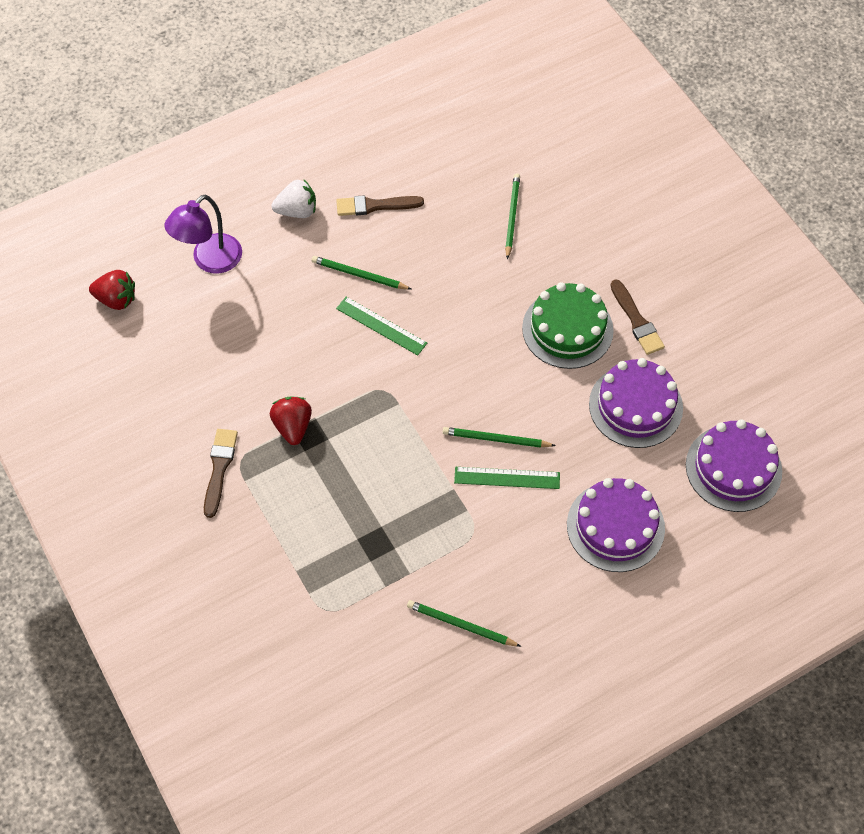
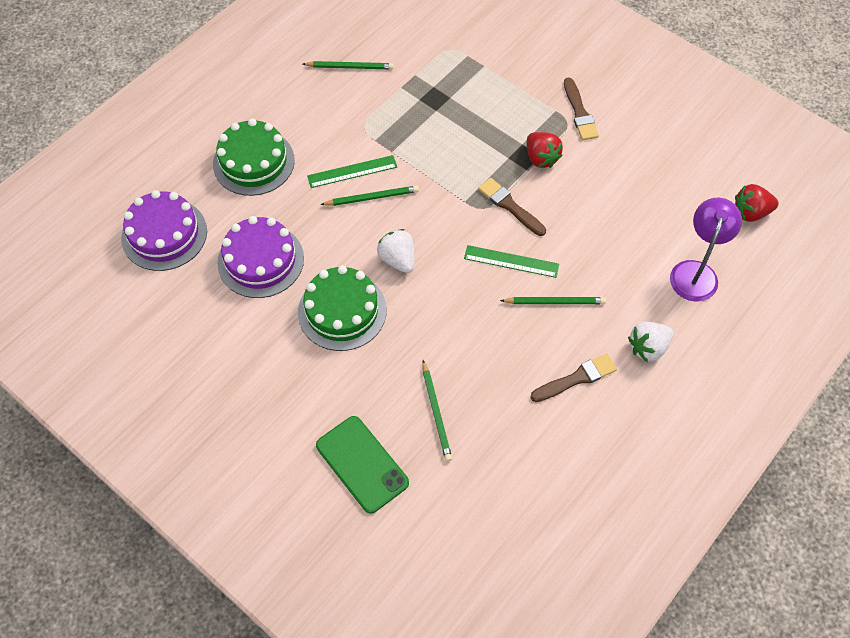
camera: 160 degrees right, 0 degrees up
(494, 363) = (398, 259): none -> white strawberry
(591, 196) = (362, 464): none -> green phone
(615, 526) = (253, 162): purple cake -> green cake
(637, 321) = (279, 340): brown brush -> brown brush (509, 206)

